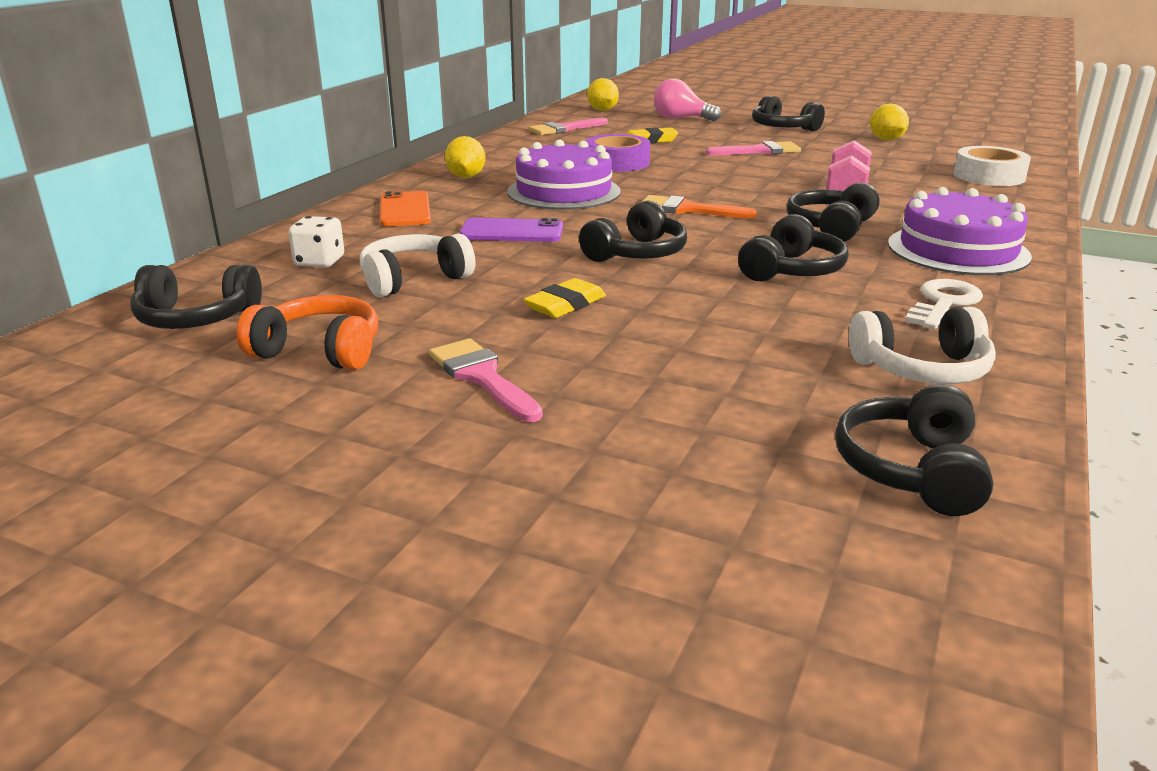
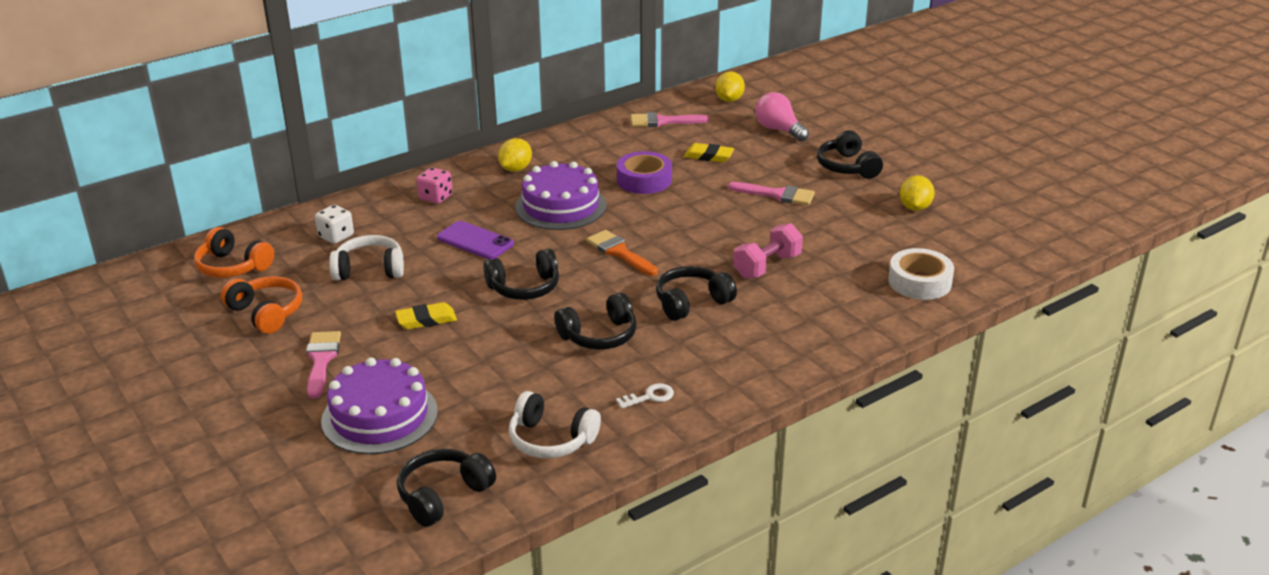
camera: 30 degrees right, 5 degrees up
(197, 318) = (233, 266): black headphones -> orange headphones
(405, 210) = (435, 197): orange phone -> pink dice
(944, 303) = (650, 397): white key -> white key, size x0.65
(958, 250) = (744, 354): purple cake -> purple cake (380, 416)

